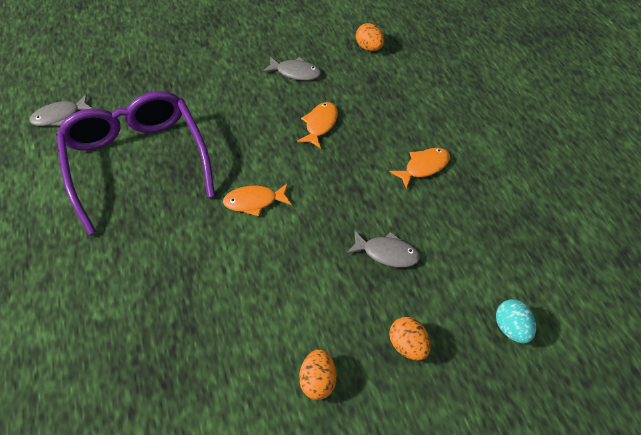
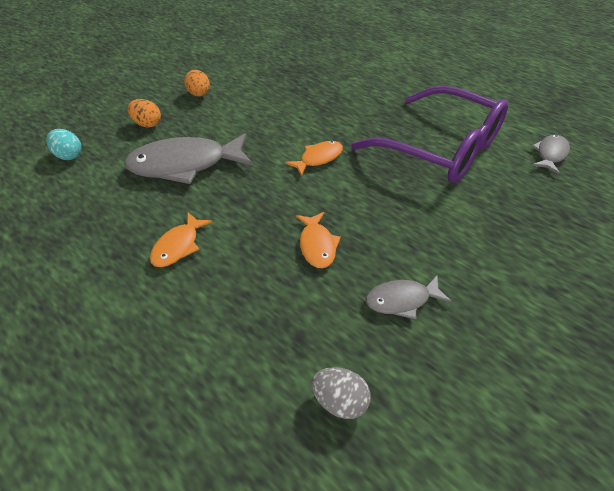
camera: 150 degrees right, 5 degrees down
(369, 48) = (339, 401): orange egg -> grey egg
(387, 253) = (185, 165): grey fish -> grey fish, size x1.94

